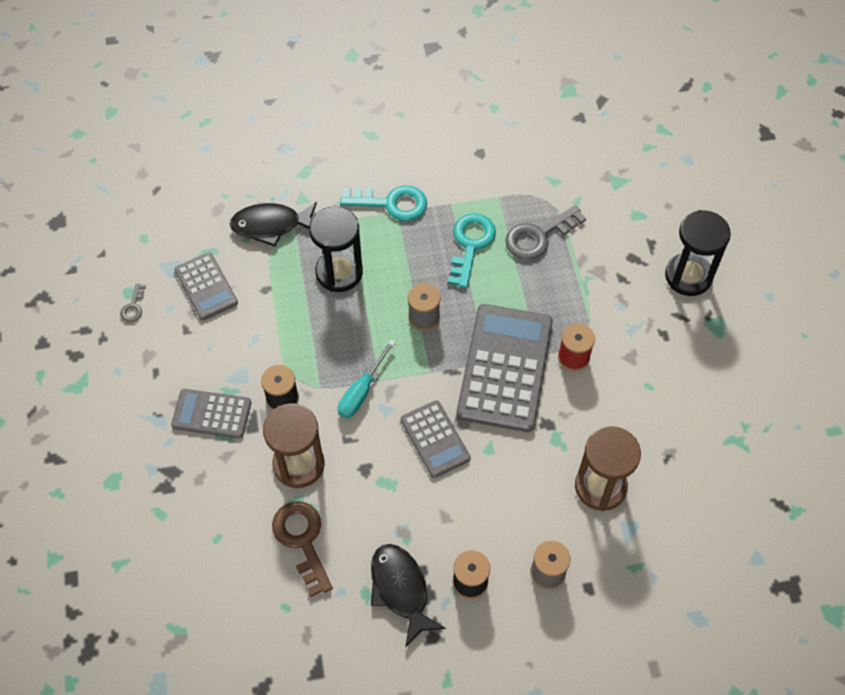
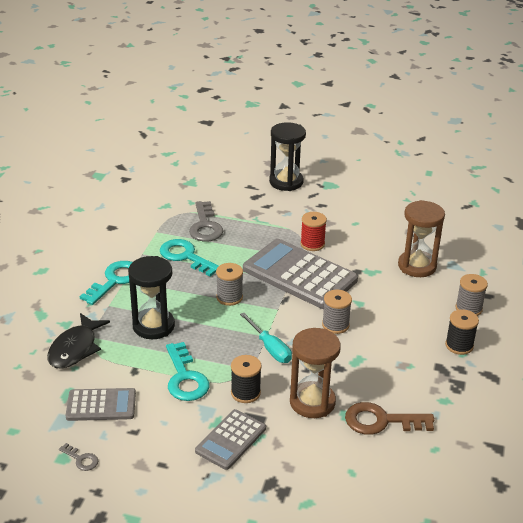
camera: 65 degrees left, 25 degrees down
(277, 336) = (185, 378): none -> turquoise key
(401, 590) = (449, 381): black fish -> none
(435, 439) = (335, 325): grey calculator -> grey spool

